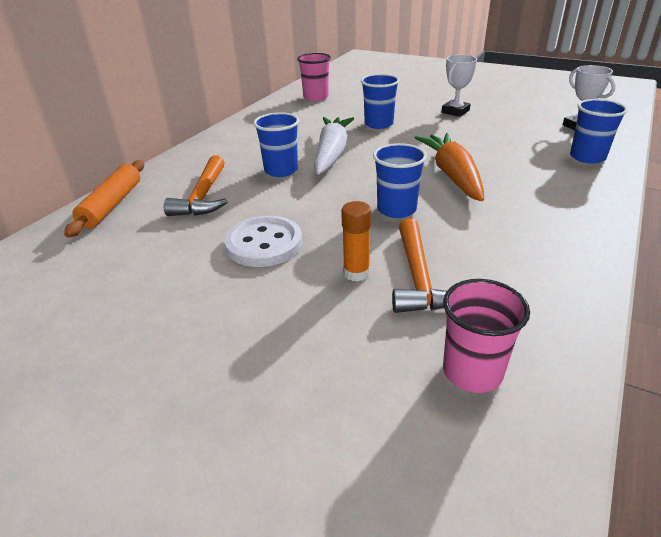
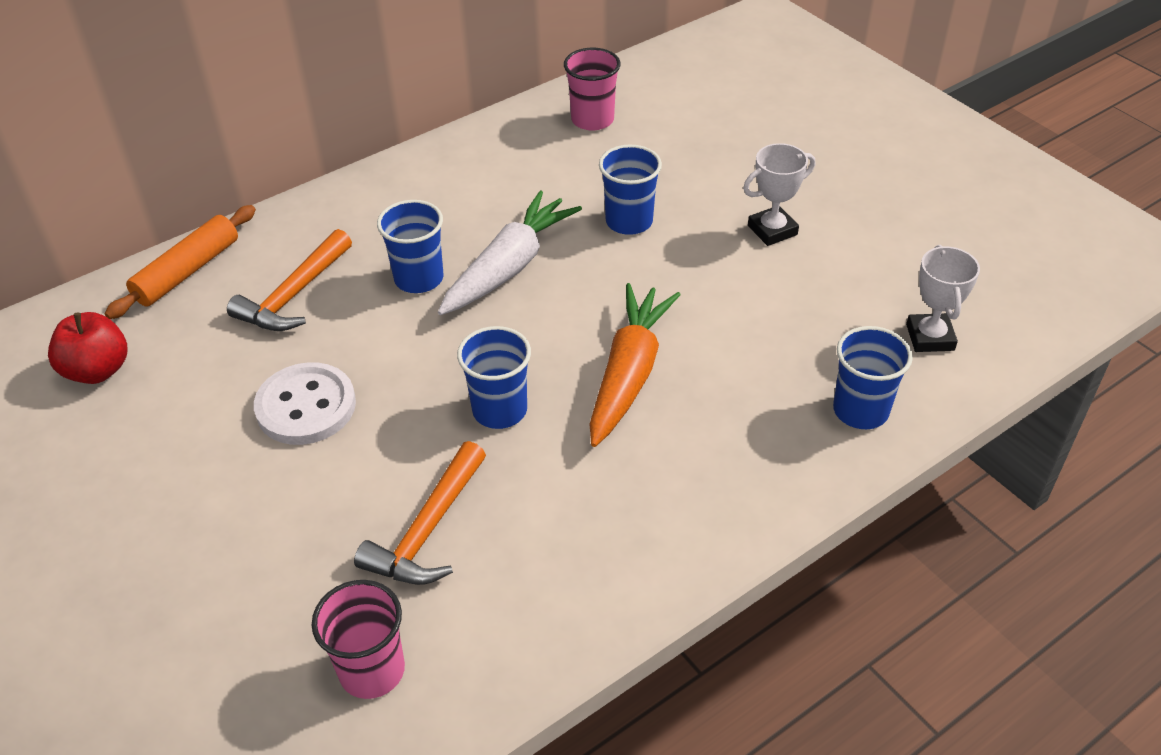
camera: 25 degrees right, 10 degrees up
(76, 271) = (98, 370): none -> red apple
(356, 273) = (368, 494): orange glue stick -> none

